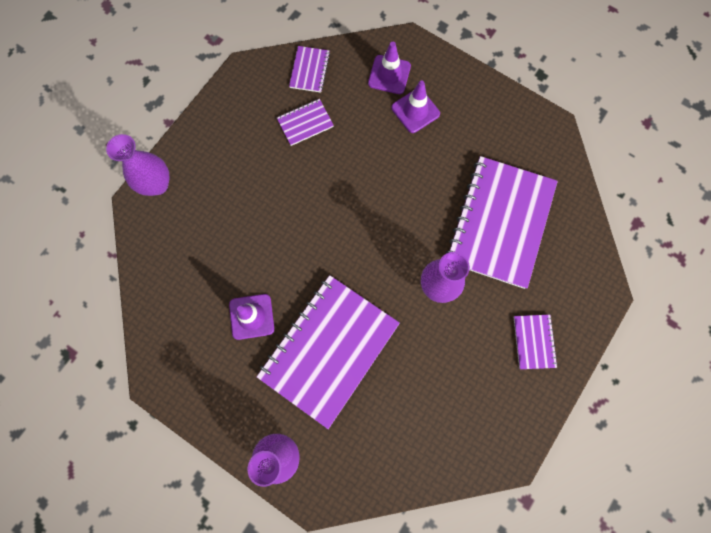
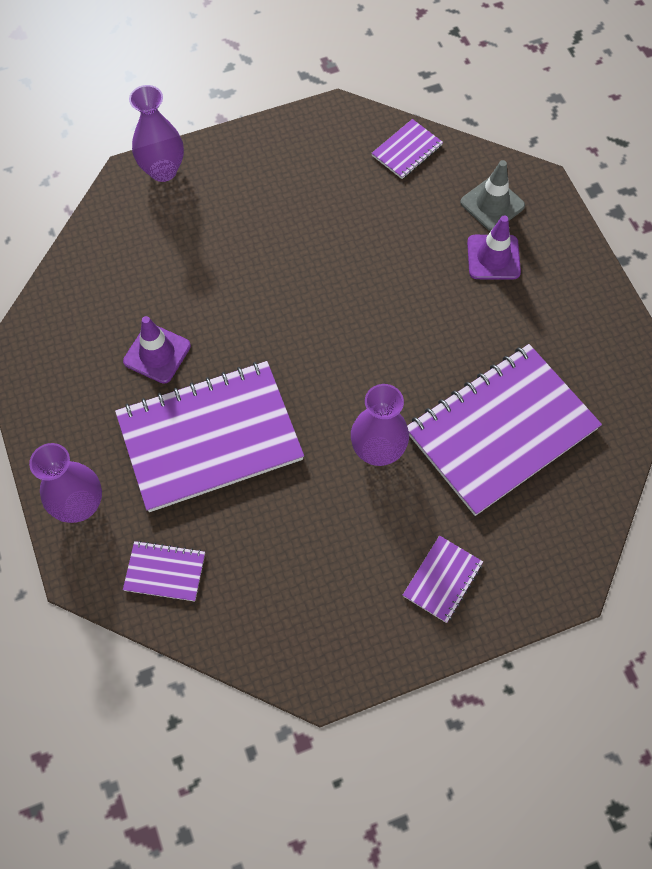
camera: 35 degrees right, 10 degrees down
(305, 123) = (361, 200): purple notebook -> purple notebook (165, 572)
(389, 75) = (492, 204): purple traffic cone -> grey traffic cone

